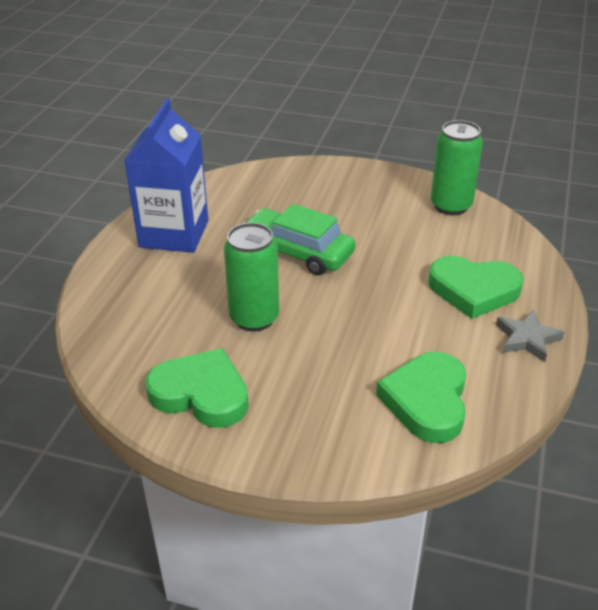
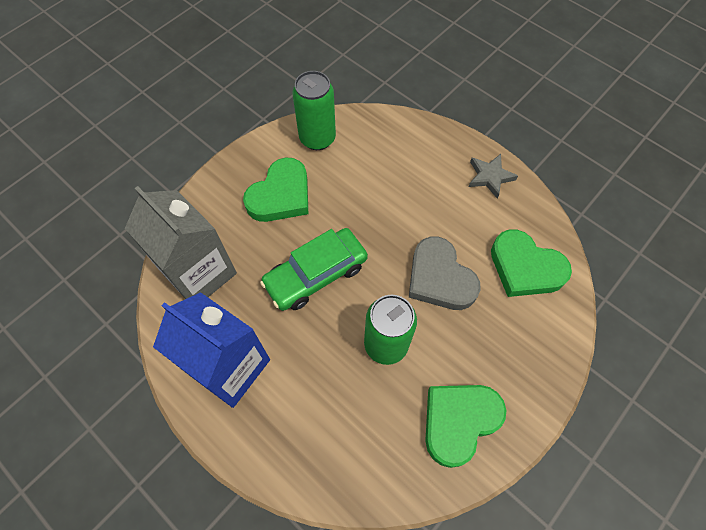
camera: 65 degrees left, 25 degrees up
(250, 190) = (199, 273): none -> grey carton
(358, 335) = (439, 278): none -> grey heart
(473, 290) = (425, 179): green heart -> green heart (281, 195)

